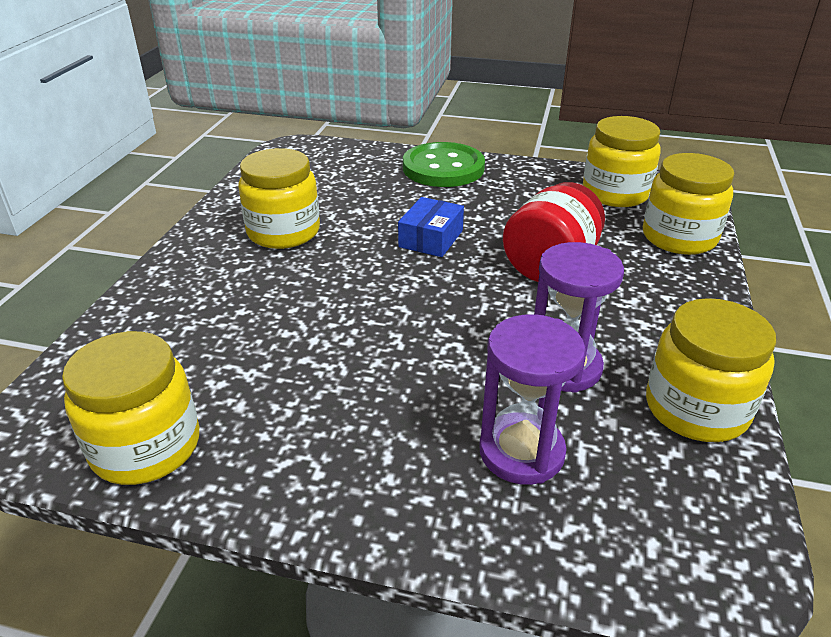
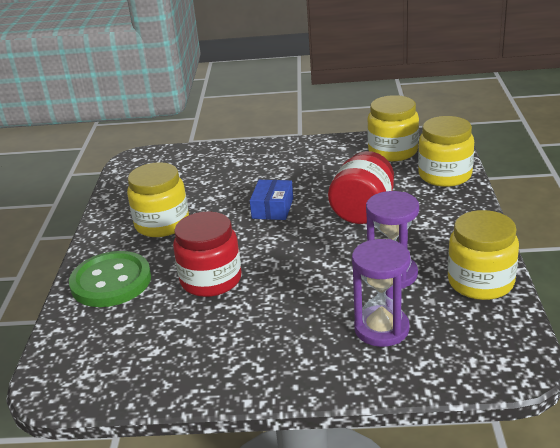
camera: 10 degrees left, 5 degrees down
(146, 447) = (139, 378): yellow jar -> none
(310, 320) = (211, 280): none -> red jar
(443, 168) = (261, 154): green button -> green button (111, 281)

